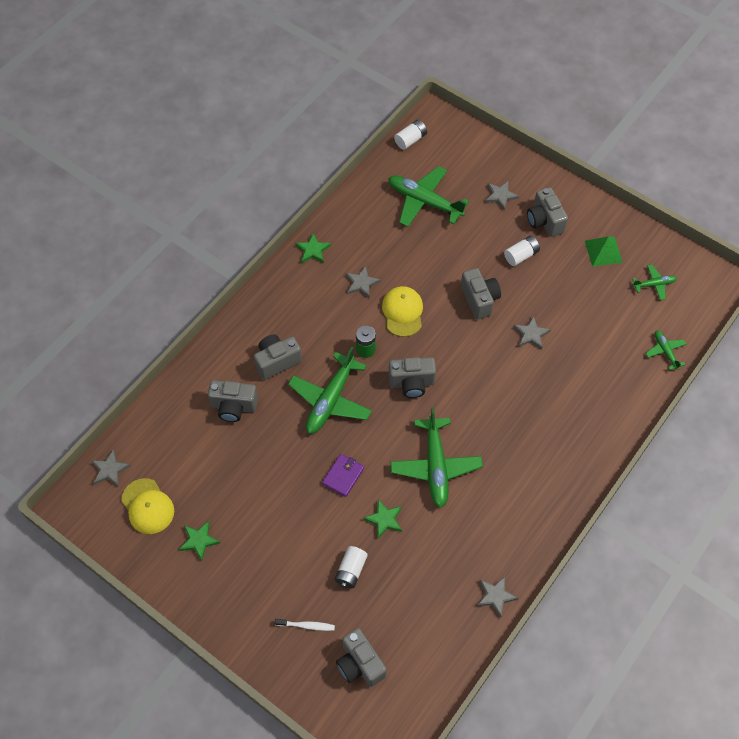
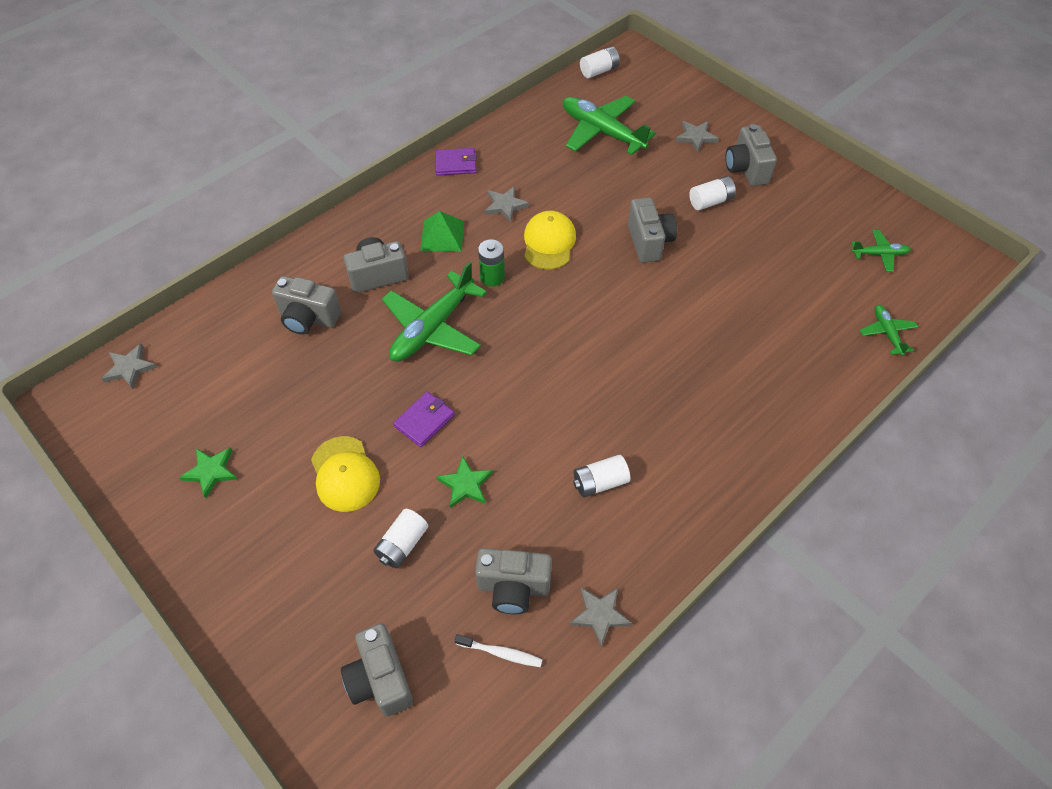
camera: 10 degrees right, 5 degrees down
(147, 506) = (160, 419): yellow cap -> yellow cap (345, 474)
(306, 625) = (320, 610): white toothbrush -> white toothbrush (501, 653)
(313, 250) = (456, 164): green star -> purple wallet
(412, 383) = (542, 323): grey camera -> grey camera (513, 587)
(435, 466) = (551, 428): green plane -> none
(478, 502) = (600, 482): none -> white battery
(531, 334) = (709, 289): grey star -> none
(603, 251) = (817, 210): green pyramid -> green pyramid (442, 235)

